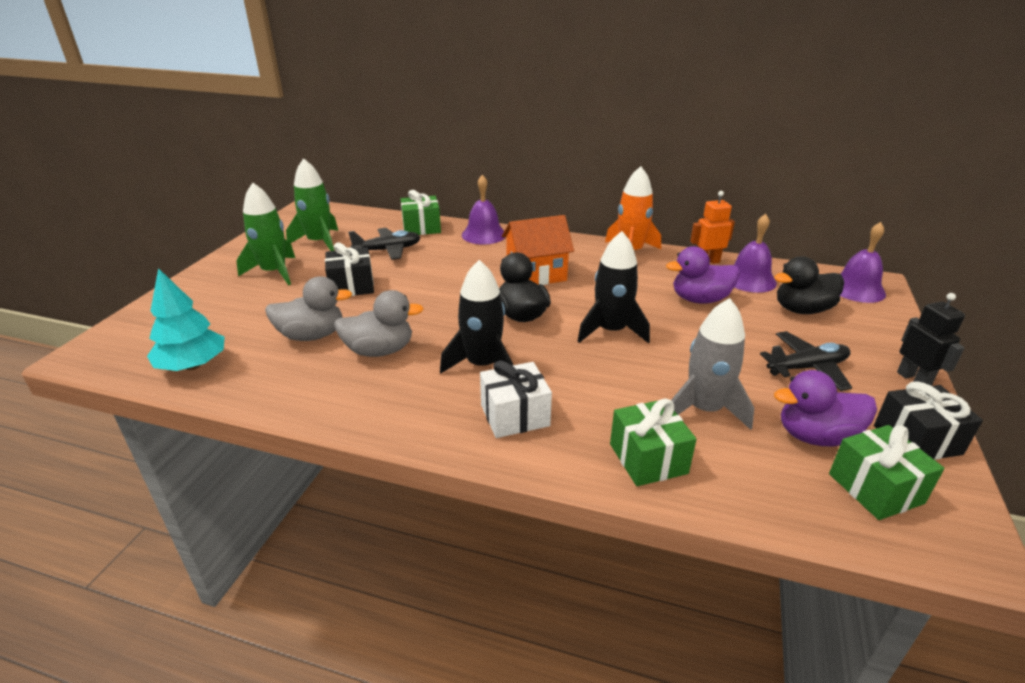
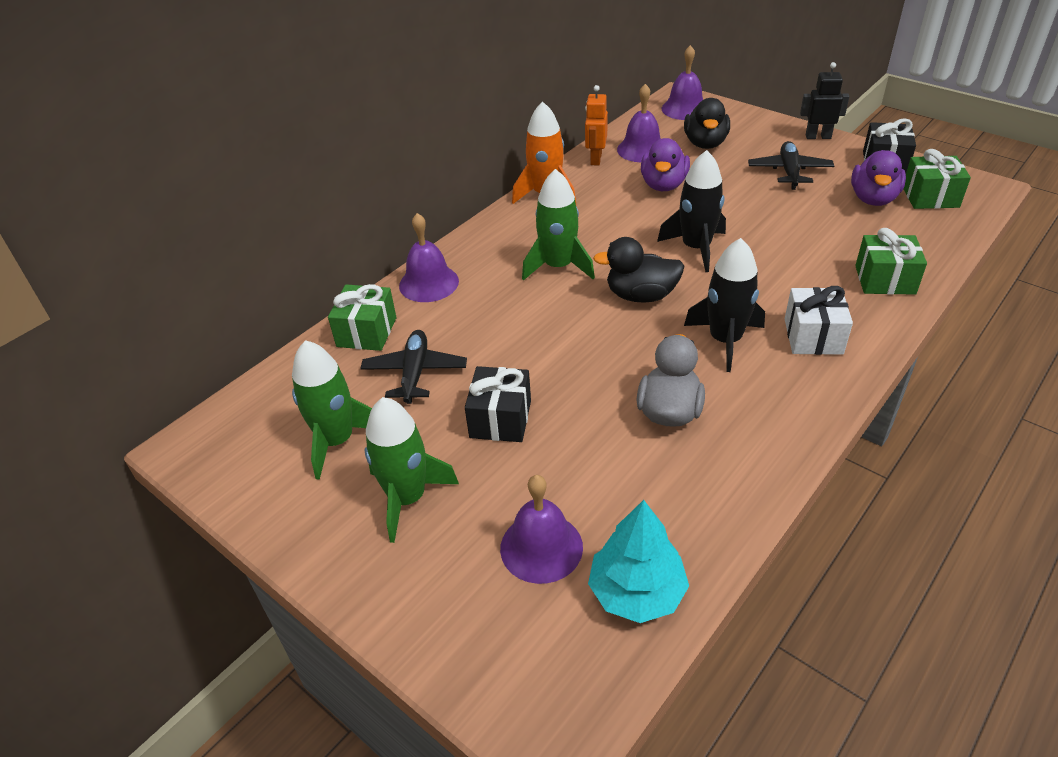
camera: 65 degrees left, 10 degrees up
(234, 323) = (541, 547): none -> purple bell
(312, 335) = (610, 467): grey duck -> none
(536, 274) = (558, 266): orange house -> green rocket
(704, 409) = (830, 235): grey rocket -> none

